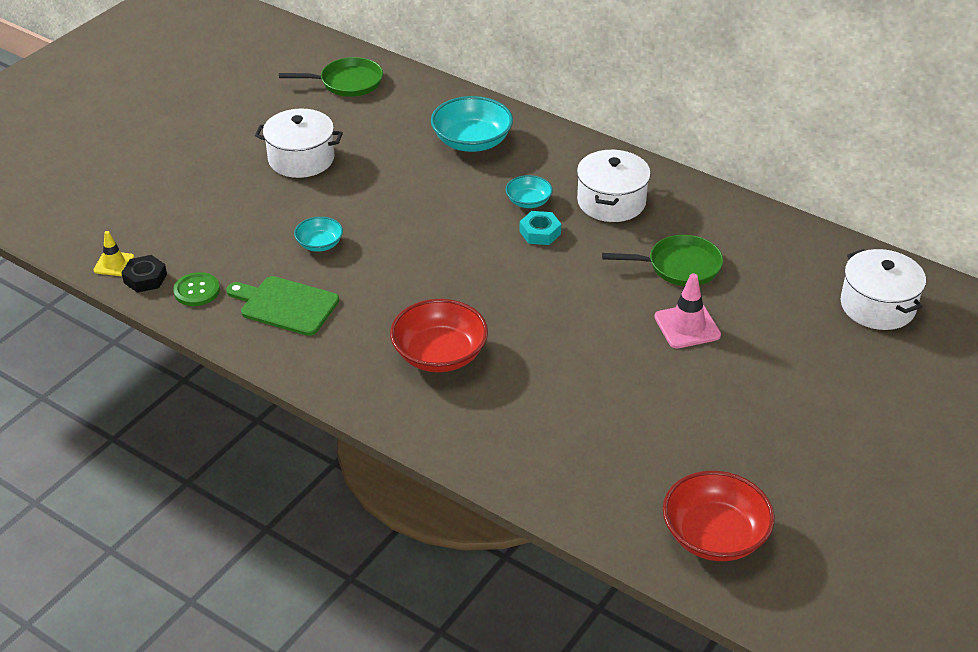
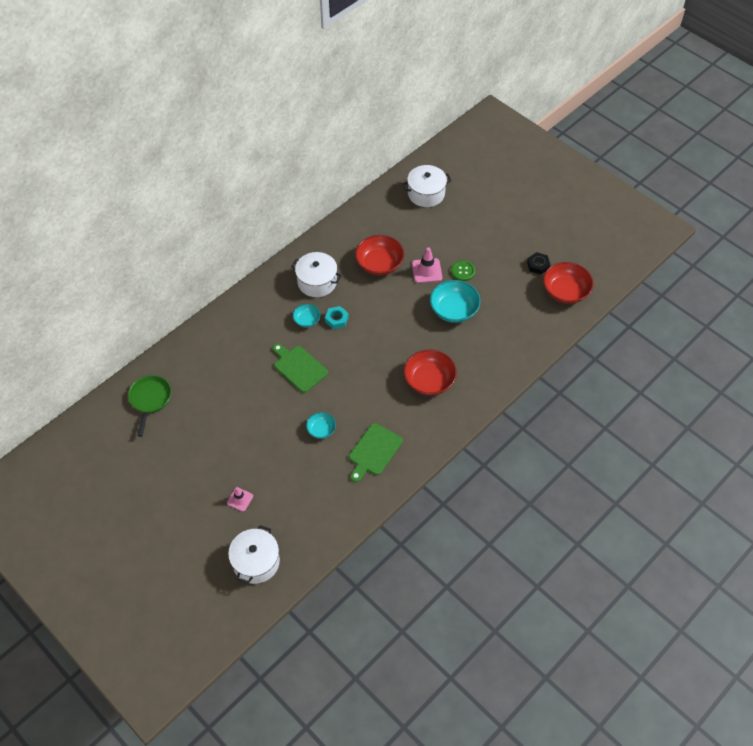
camera: 80 degrees left, 15 degrees up
(114, 264) = (314, 545): yellow traffic cone -> none
(145, 278) = (333, 527): black nut -> black nut (538, 265)
(190, 183) = (240, 499): none -> pink traffic cone
(196, 291) = (351, 498): green button -> green button (463, 271)
(301, 159) = (231, 433): white pot -> white pot (256, 562)
(433, 206) = (299, 367): none -> green cutting board
(472, 142) = (239, 339): turquoise bowl -> turquoise bowl (454, 310)
(679, 266) = (379, 264): green pan -> red bowl

